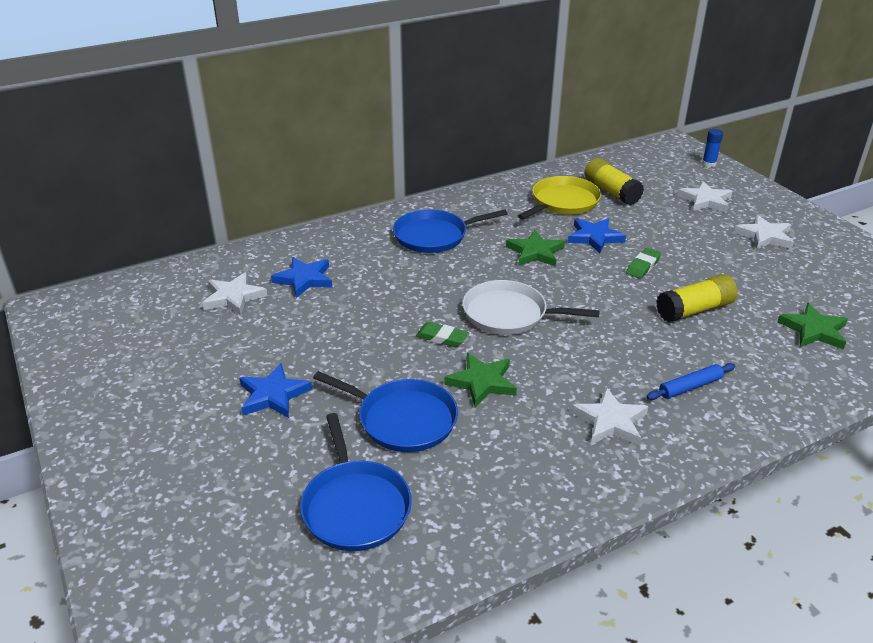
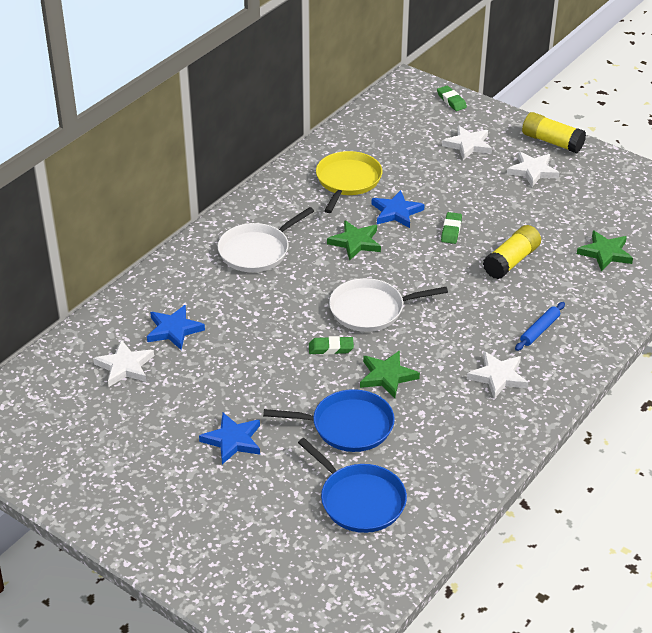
camera: 25 degrees left, 5 degrees up
(434, 236) = (257, 251): blue pan -> white pan
(611, 191) = (383, 157): yellow glue stick -> yellow glue stick (552, 142)
(709, 164) = (451, 101): blue glue stick -> green eraser

